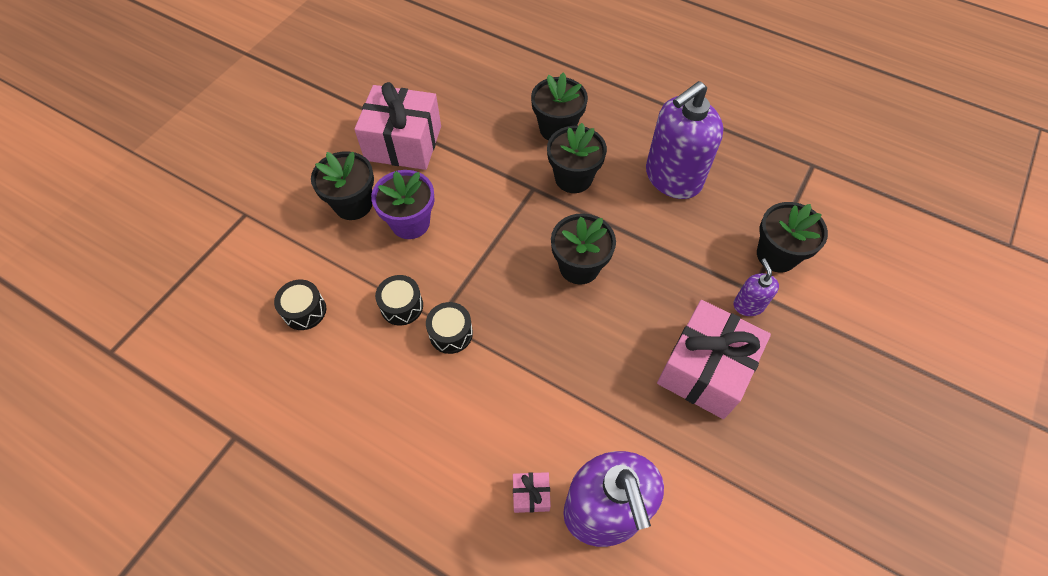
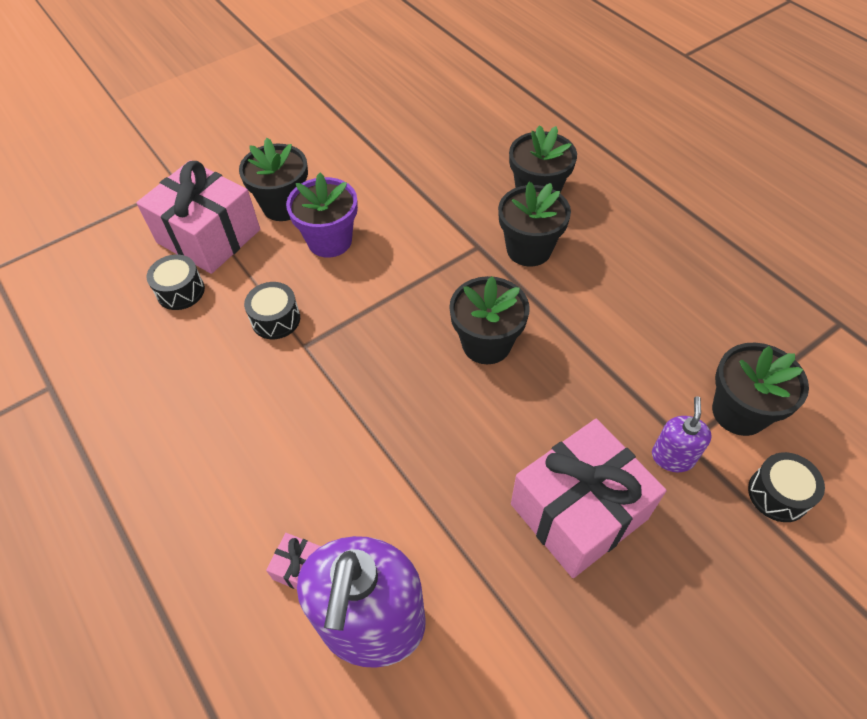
camera: 25 degrees right, 5 degrees down
(403, 143) = (365, 162): pink gift -> pink gift (208, 236)
(451, 333) = (310, 364): black drum -> black drum (778, 494)
(673, 178) = (648, 284): purple soap dispenser -> none

